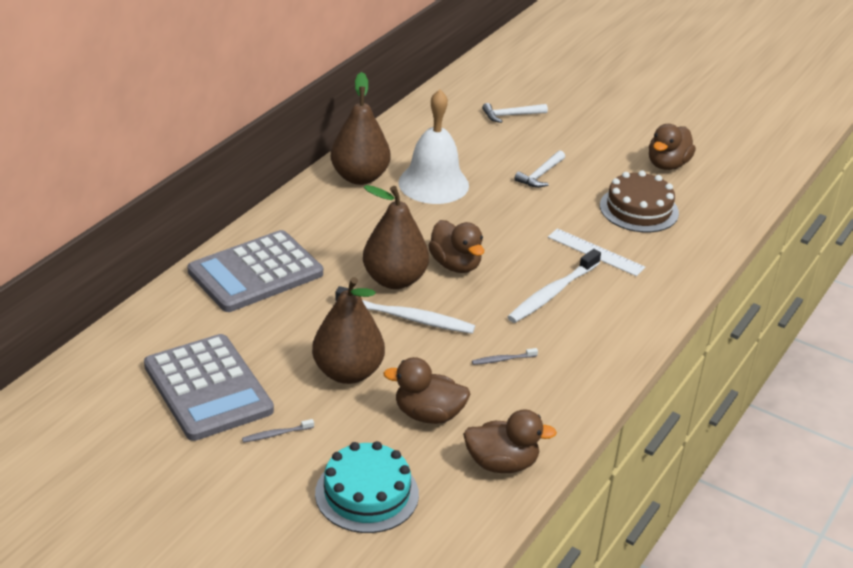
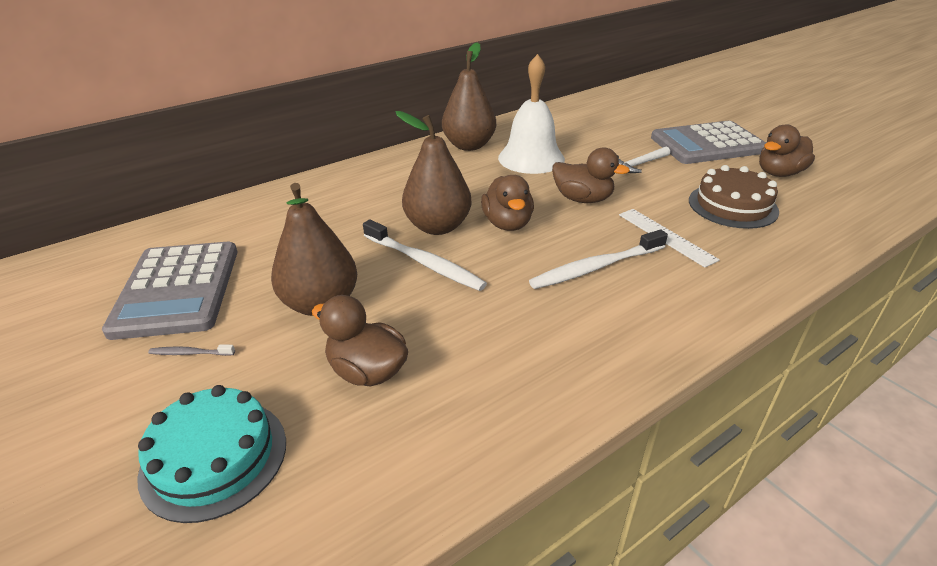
camera: 25 degrees right, 0 degrees up
(255, 272) = (318, 200): grey calculator -> grey calculator (707, 144)
(502, 463) = (410, 463): brown duck -> brown duck (582, 199)
(503, 359) = (497, 326): grey toothbrush -> none
(511, 115) = (634, 121): white hammer -> none

